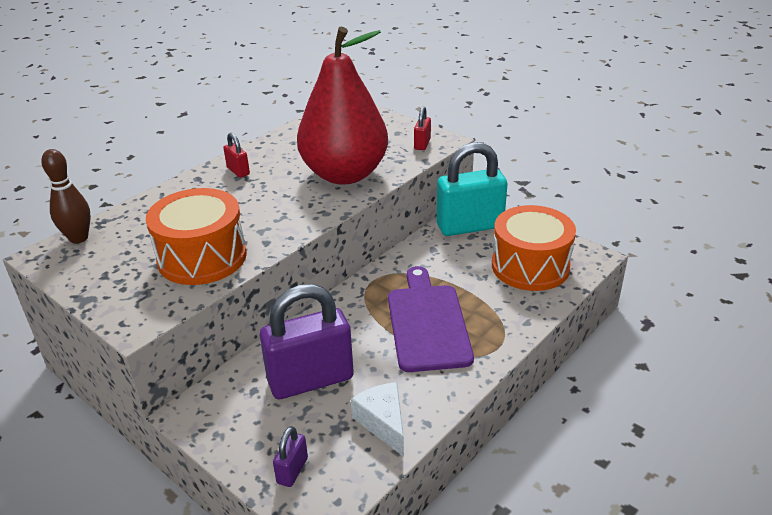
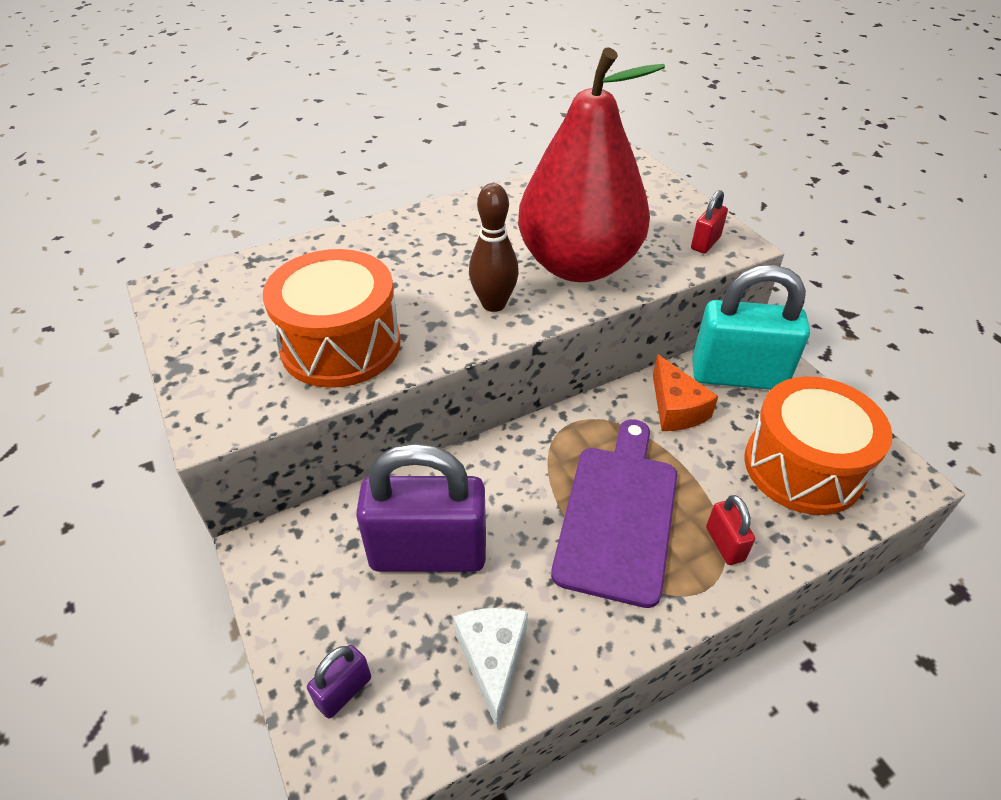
camera: 20 degrees right, 10 degrees up
(78, 238) = (217, 275): brown bowling pin -> brown bowling pin (493, 304)
(238, 171) = (446, 227): red padlock -> red padlock (724, 544)
(438, 254) = (675, 408): none -> orange cheese

